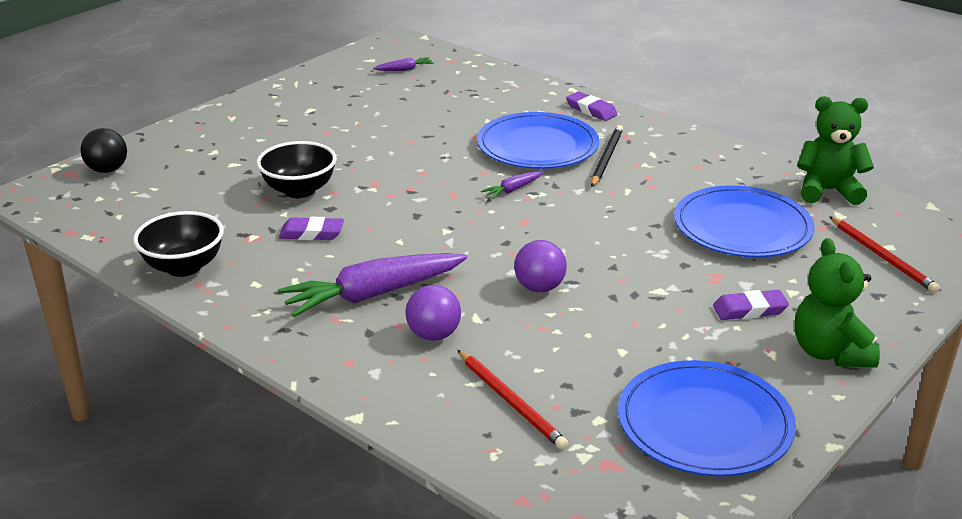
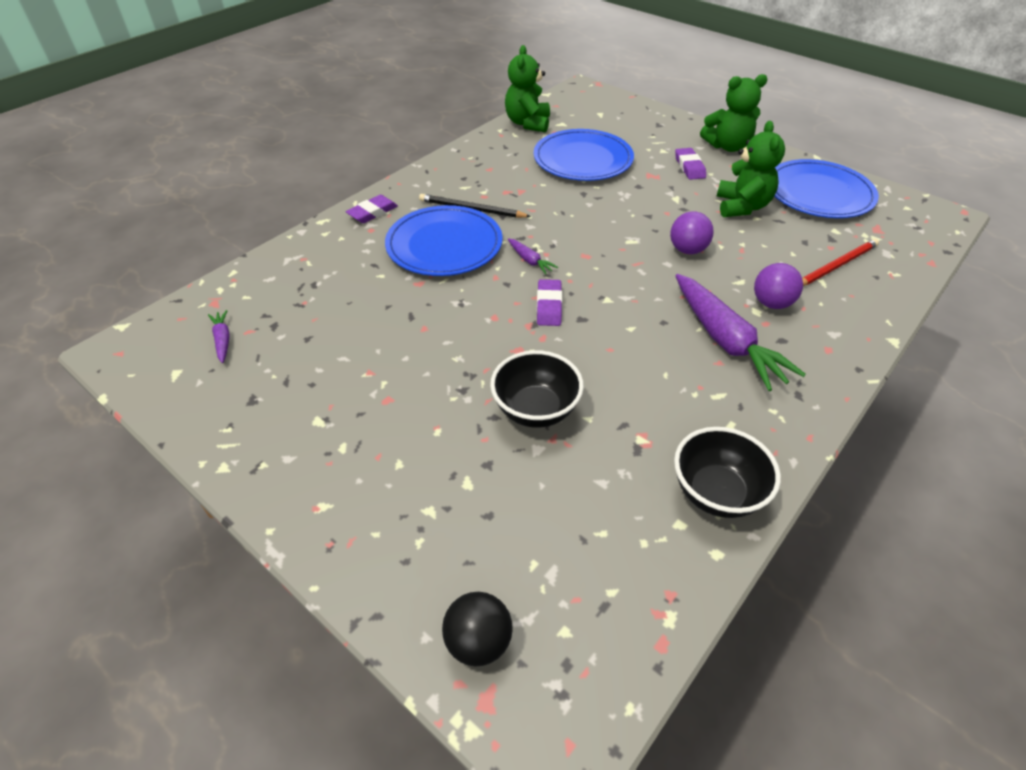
camera: 90 degrees left, 15 degrees up
(311, 233) = (627, 391): purple eraser -> purple eraser (549, 306)
(648, 342) = (742, 207): none -> green teddy bear
(882, 257) = (613, 117): red pencil -> none

